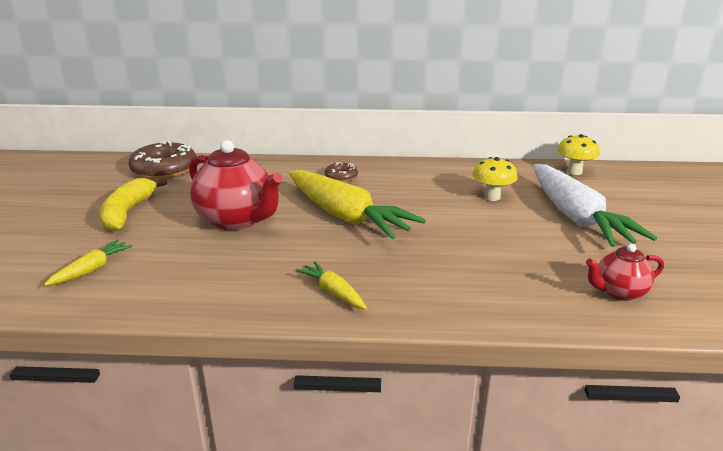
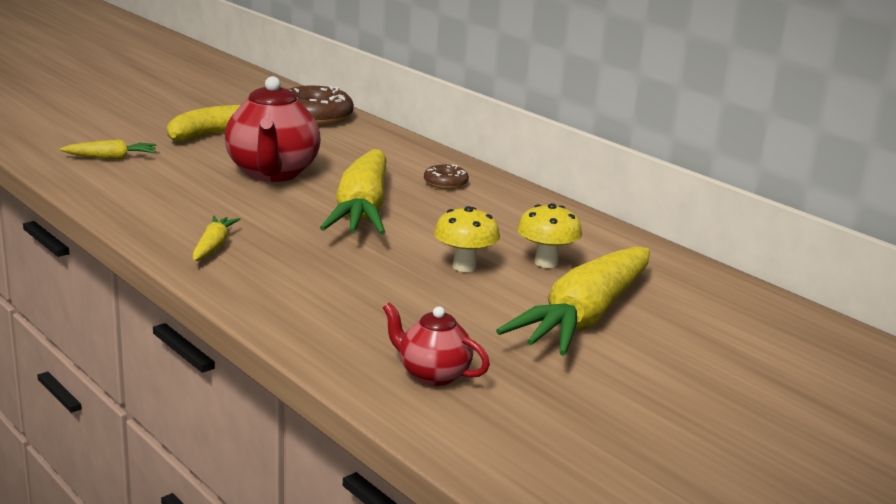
camera: 45 degrees right, 5 degrees down
(574, 172) = (726, 291): yellow mushroom -> yellow mushroom (464, 266)
(576, 217) = (584, 318): white carrot -> yellow carrot

